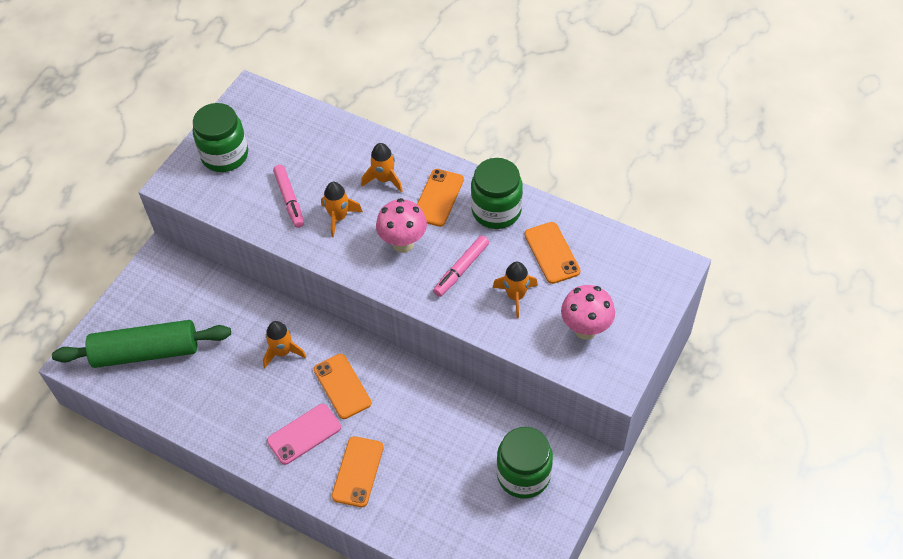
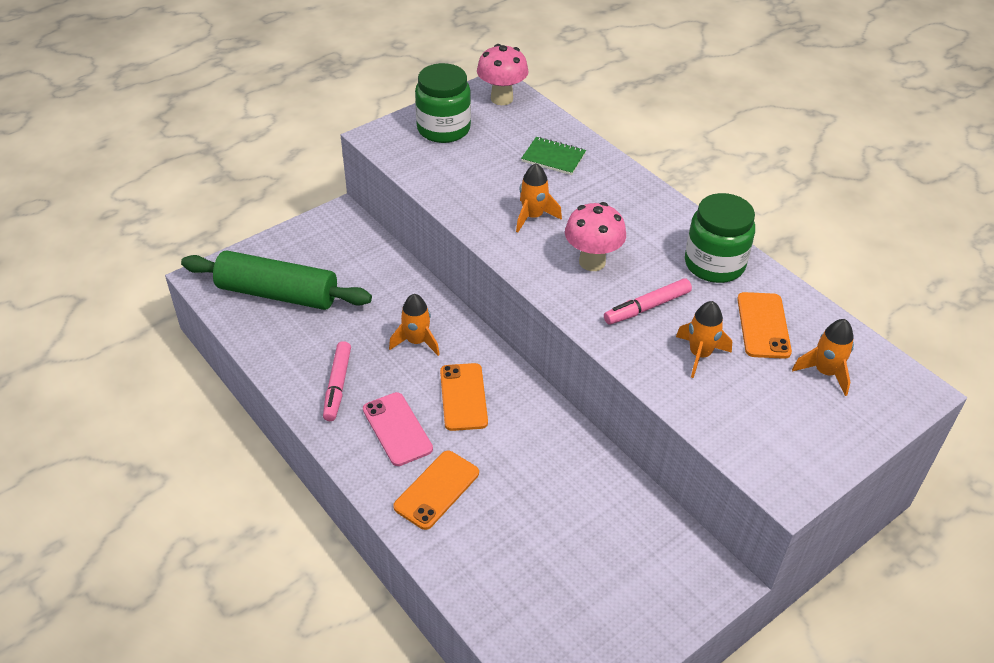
camera: 20 degrees right, 10 degrees down
(289, 199) = (489, 185): pink marker -> pink marker (337, 385)
(304, 434) = (397, 429): pink phone -> pink phone turned 75 degrees clockwise
(330, 152) = (553, 158): none -> green notebook
(384, 179) = (600, 198): orange rocket -> orange rocket (825, 372)
(438, 198) = (652, 232): orange phone -> none
(523, 475) = (631, 568): green jar -> none
(585, 329) = (772, 417): pink mushroom -> pink mushroom (501, 98)

